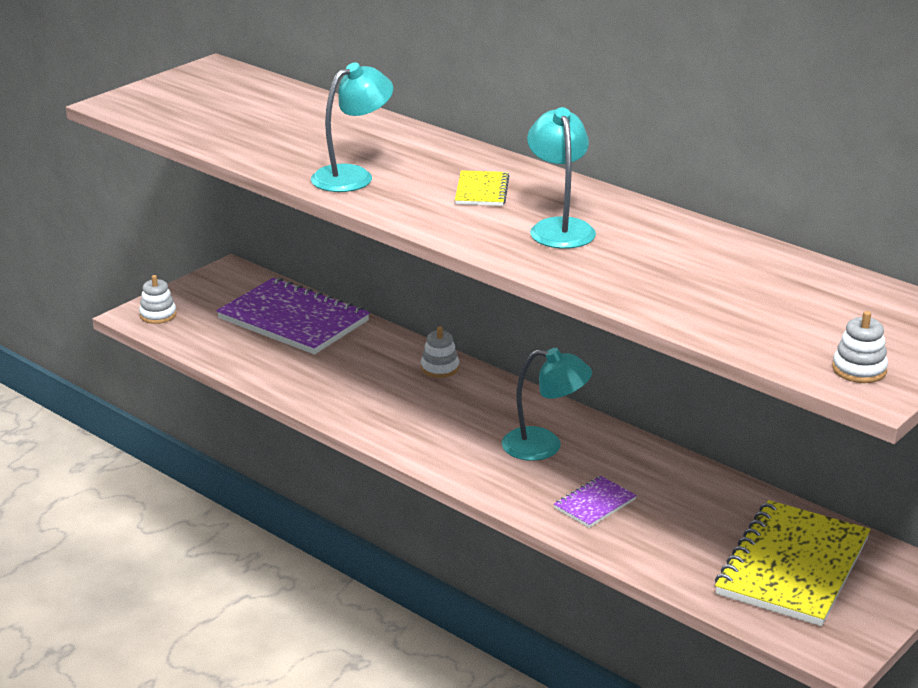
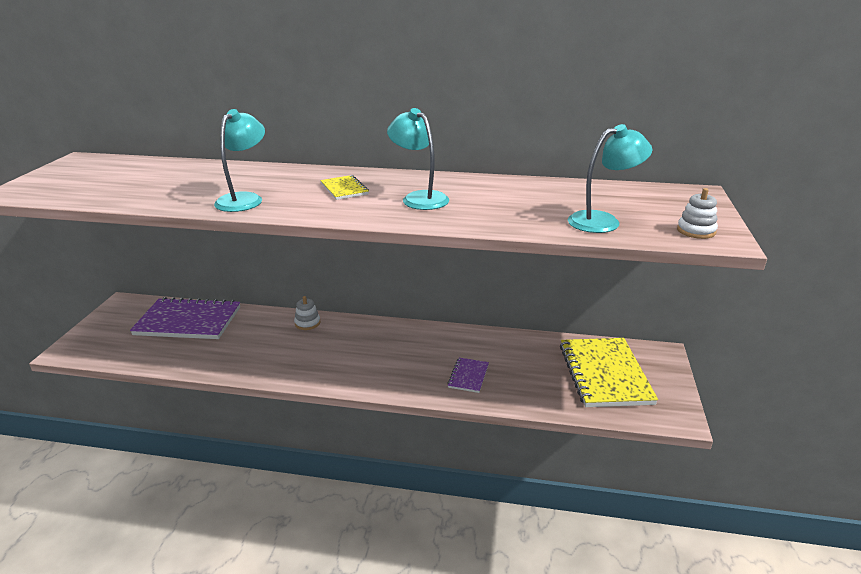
camera: 30 degrees left, 0 degrees up
(158, 315) = (83, 346): white stacking toy -> none
(544, 446) = (409, 350): turquoise lamp -> turquoise lamp (603, 221)

